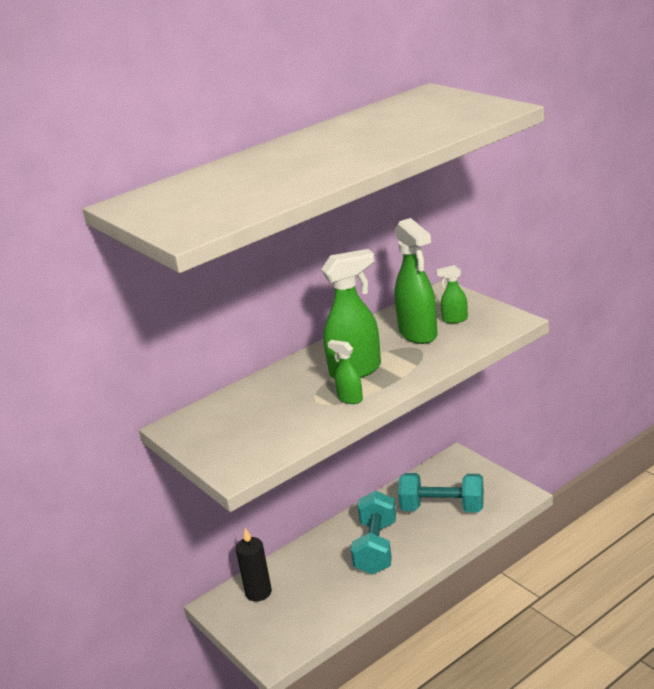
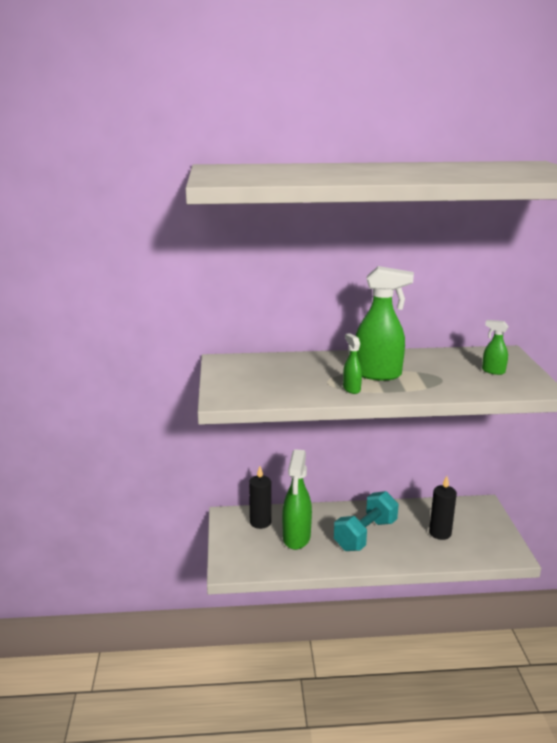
camera: 30 degrees right, 5 degrees down
(418, 334) = (453, 370): green spray bottle -> green spray bottle (296, 538)
(442, 508) = (440, 533): turquoise dumbbell -> black candle

